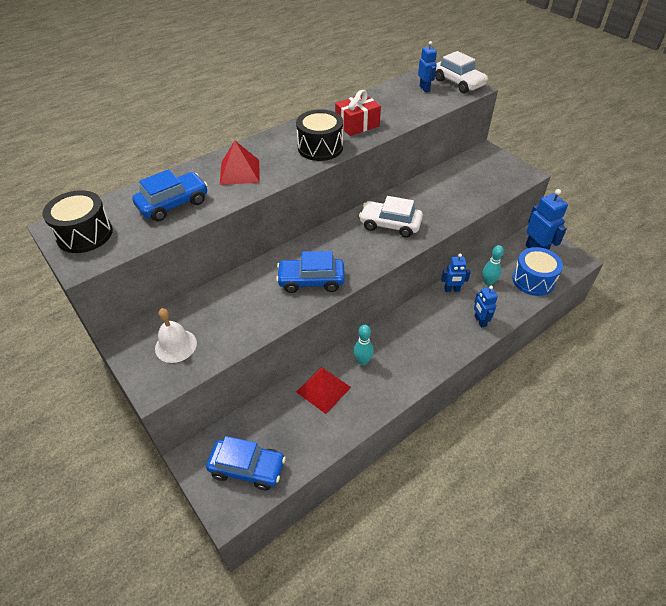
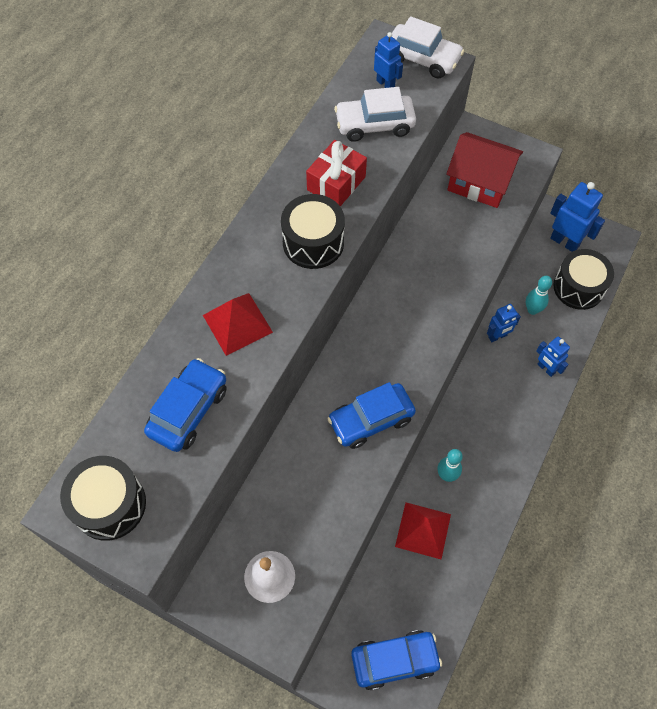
camera: 25 degrees left, 15 degrees up
(390, 225) = (417, 298): white car -> white car (374, 125)
(475, 177) = (479, 182): none -> red house
(533, 280) = (578, 287): blue drum -> black drum

